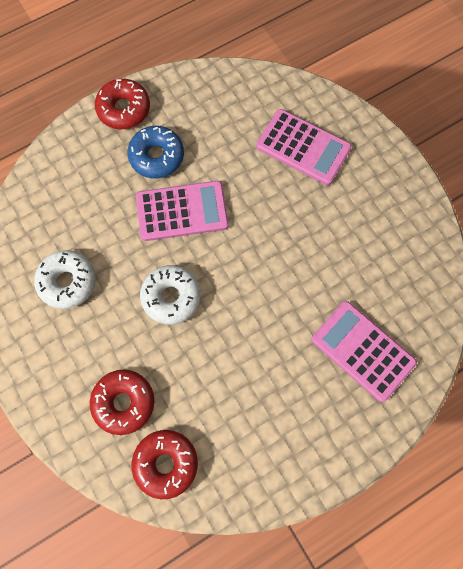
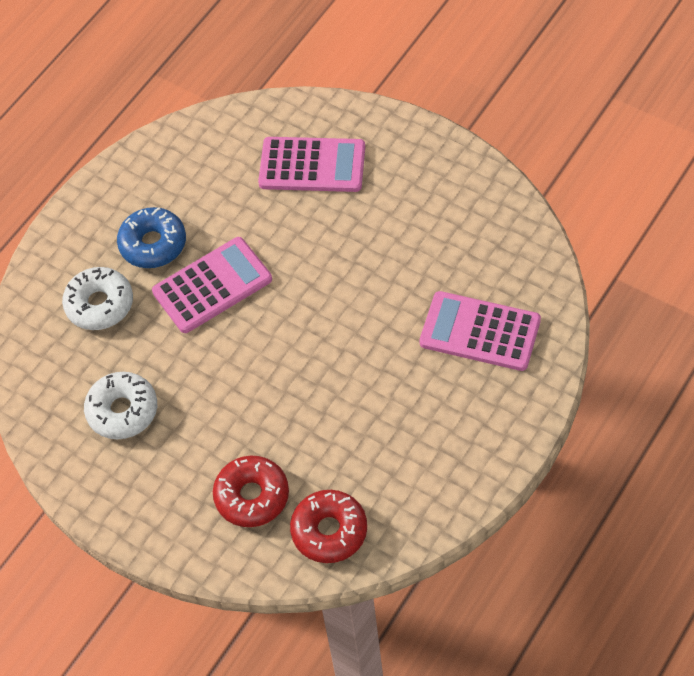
camera: 20 degrees left, 15 degrees down
(124, 109) = (88, 213): red donut -> none
(171, 297) = (247, 373): white donut -> white donut (99, 304)

